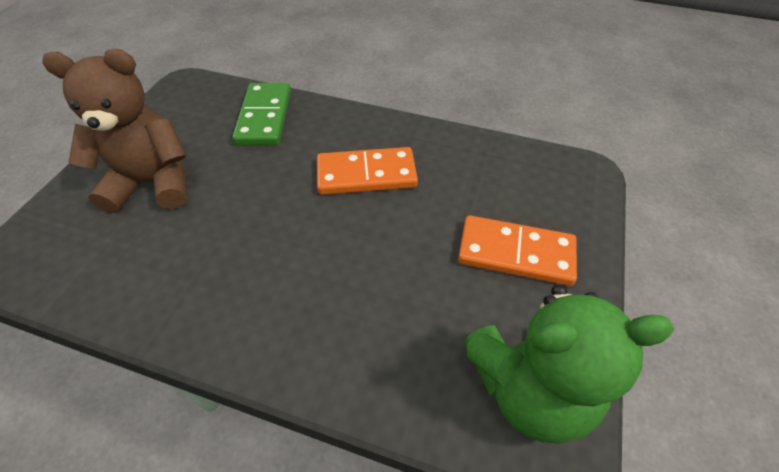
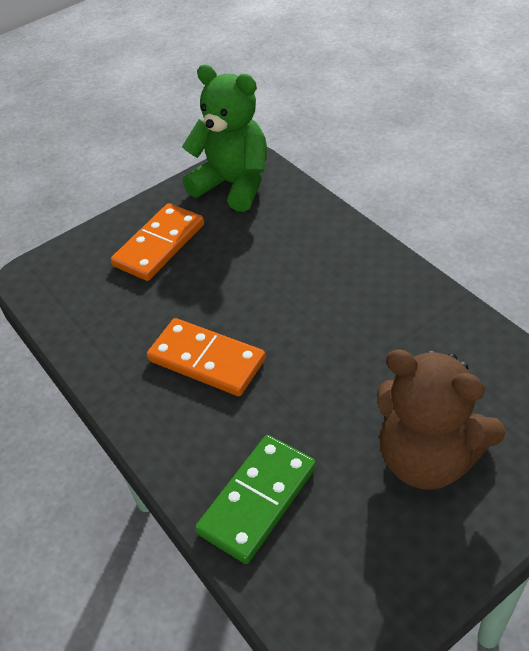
camera: 140 degrees left, 5 degrees down
(515, 253) = (159, 245): orange domino -> orange domino turned 75 degrees clockwise

